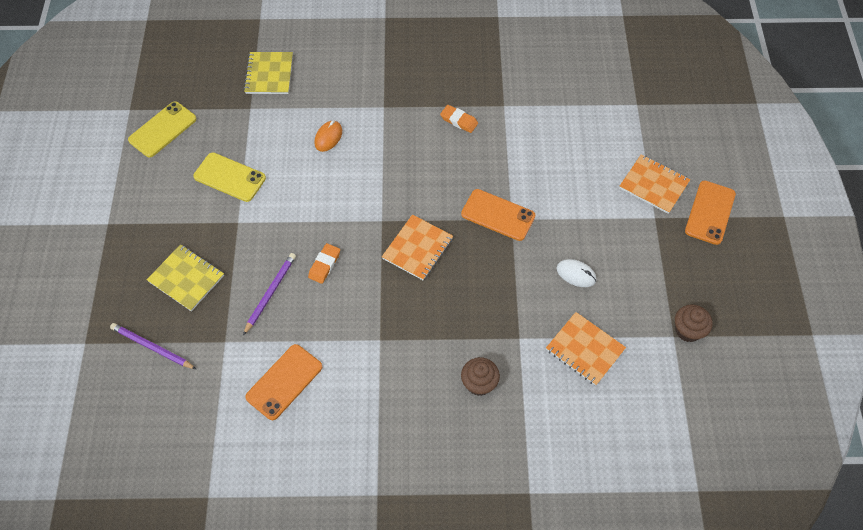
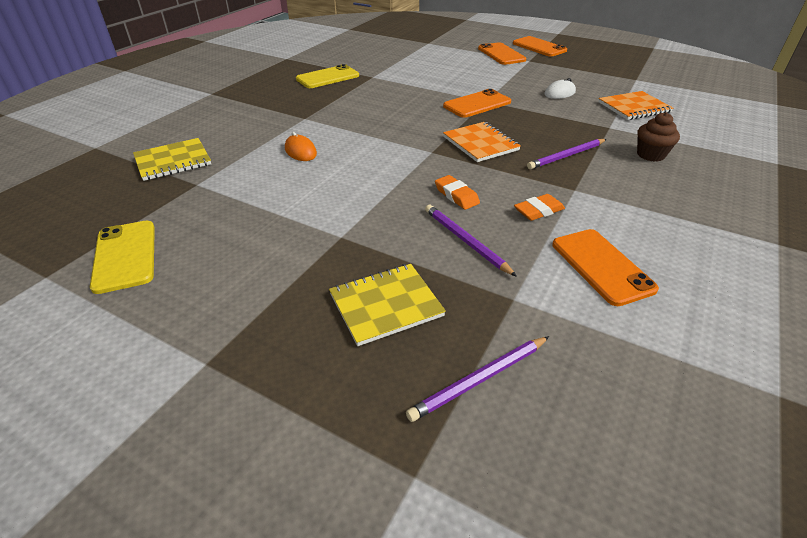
camera: 60 degrees left, 20 degrees down
(229, 177) = (270, 224): yellow phone -> yellow phone (328, 77)
(269, 74) = (173, 161): yellow notebook -> yellow notebook turned 60 degrees counterclockwise
(435, 318) = (566, 156): none -> purple pencil
(459, 120) = (364, 94): orange eraser -> orange eraser (538, 211)
(654, 185) = (501, 54): orange notebook -> orange phone
(688, 330) = (633, 74): brown cupcake -> none

